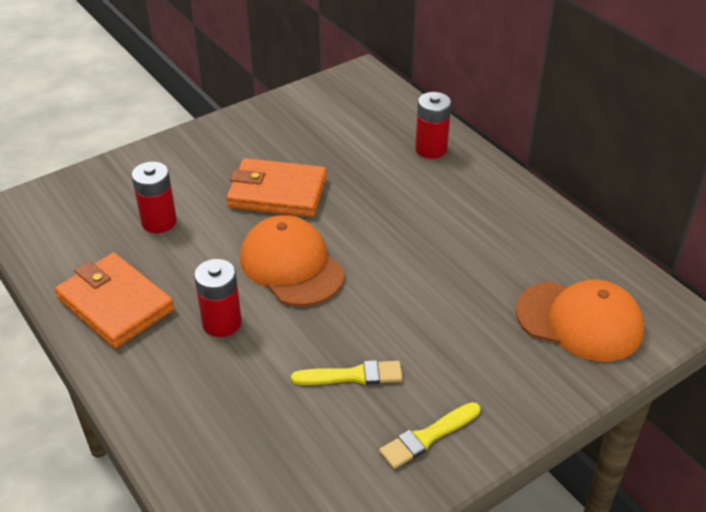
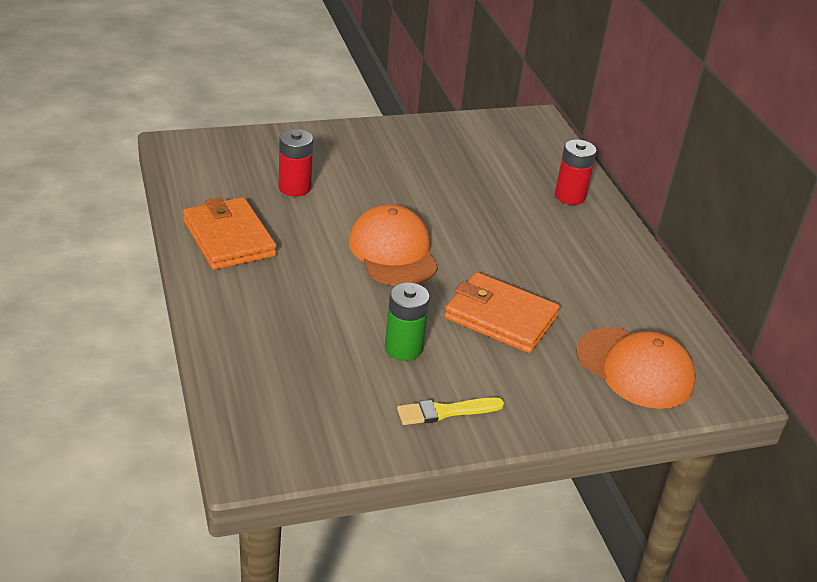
camera: 15 degrees right, 5 degrees down
(222, 323) = (311, 277): red battery -> none
(277, 192) = (409, 193): orange wallet -> orange wallet (501, 317)
(352, 375) = (403, 348): yellow brush -> green battery

